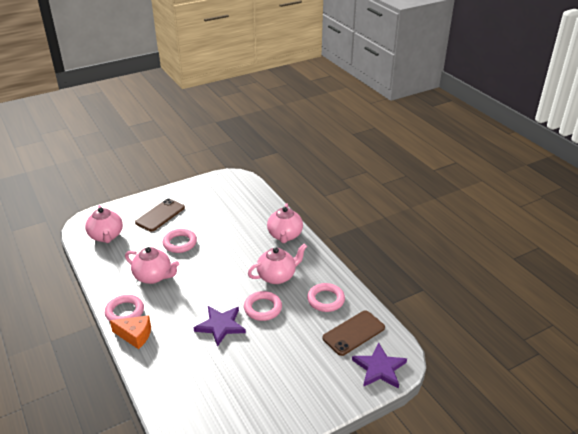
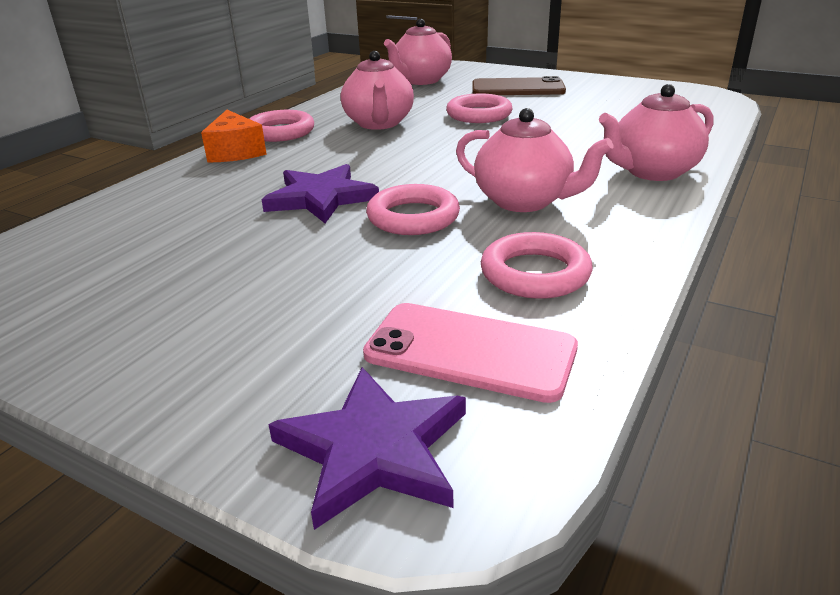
camera: 60 degrees right, 5 degrees down
(353, 333) = (470, 351): brown phone -> pink phone

